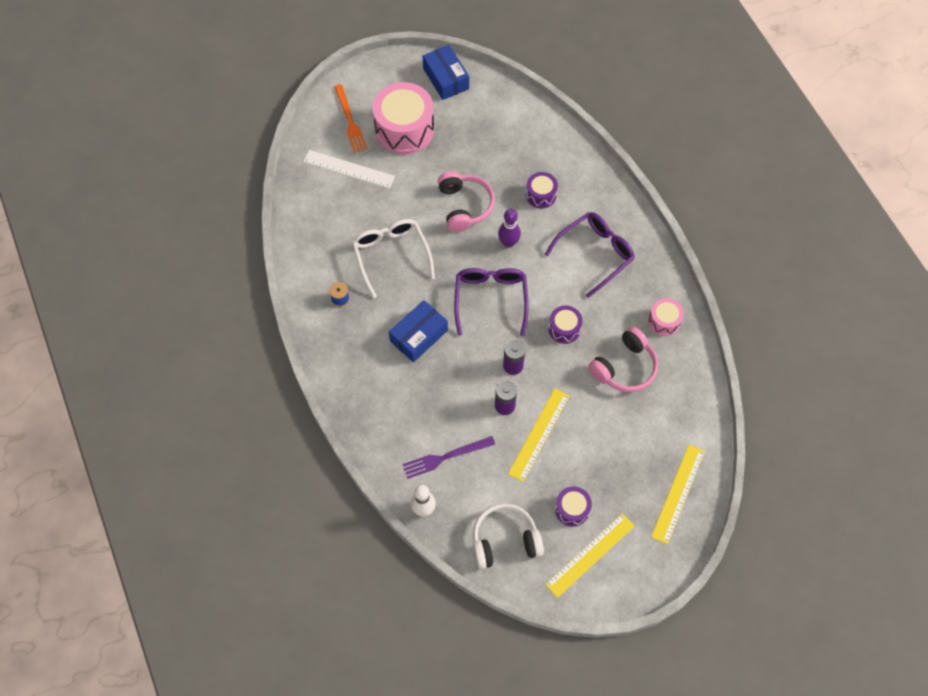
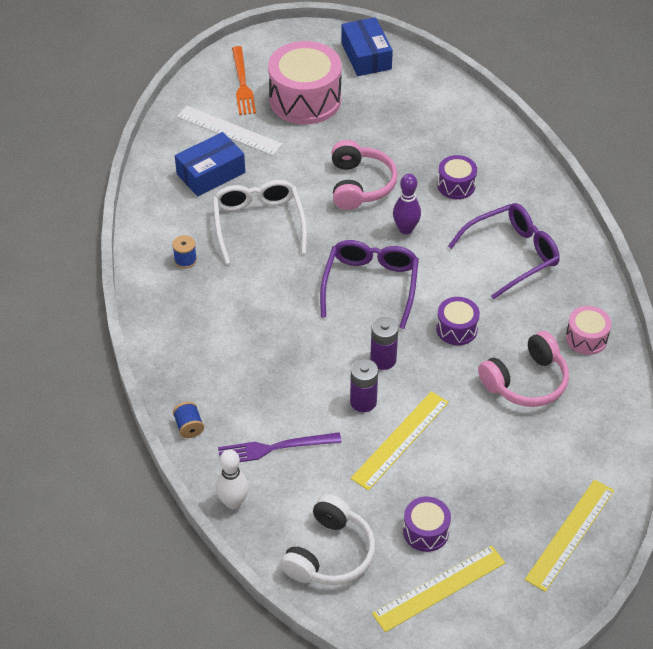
camera: 10 degrees right, 15 degrees down
(376, 449) = (189, 427): none -> blue spool
(419, 336) = (272, 311): blue box -> blue box (211, 173)
(505, 540) = (330, 554): white headphones -> white headphones turned 120 degrees clockwise

